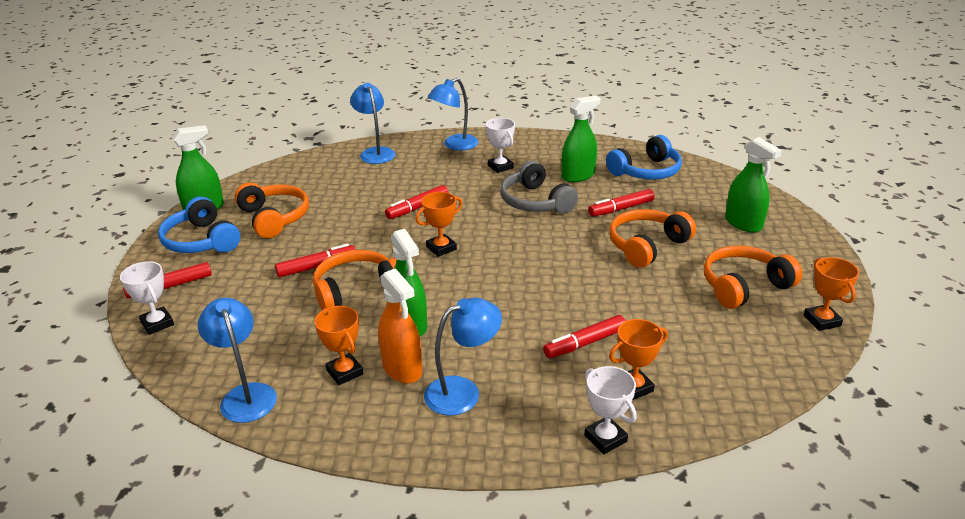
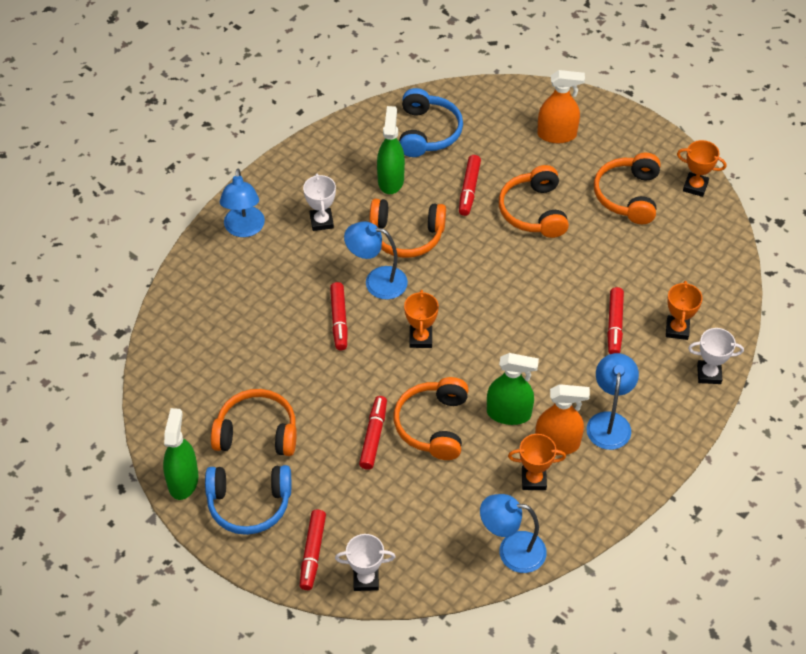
camera: 55 degrees left, 20 degrees up
(375, 152) = (196, 297): blue lamp -> blue lamp (377, 281)
(500, 167) = (321, 221): white trophy -> white trophy turned 75 degrees clockwise
(535, 202) = (406, 236): grey headphones -> orange headphones
(743, 223) = (557, 135): green spray bottle -> orange spray bottle

